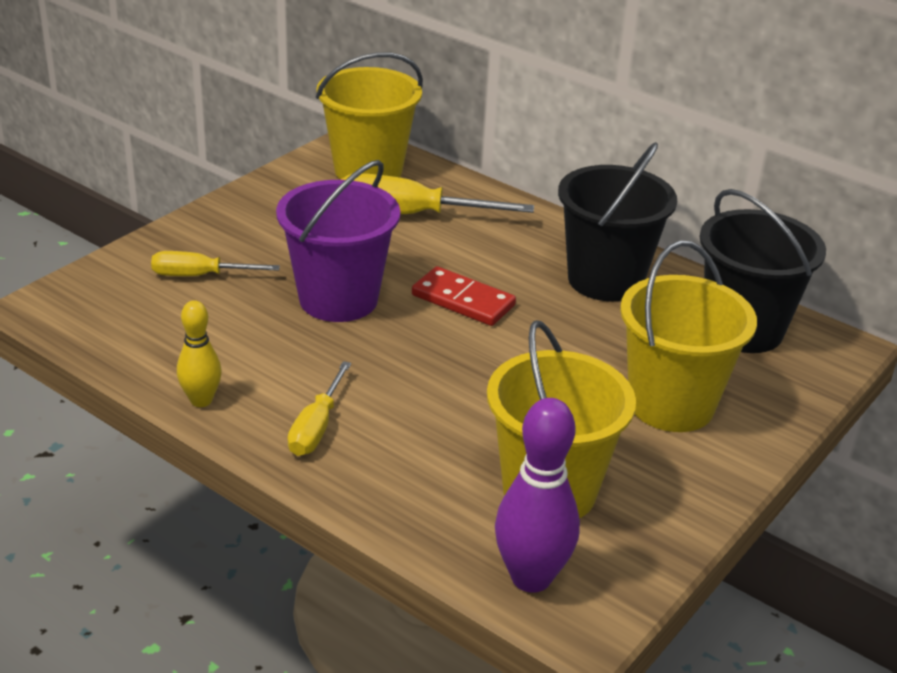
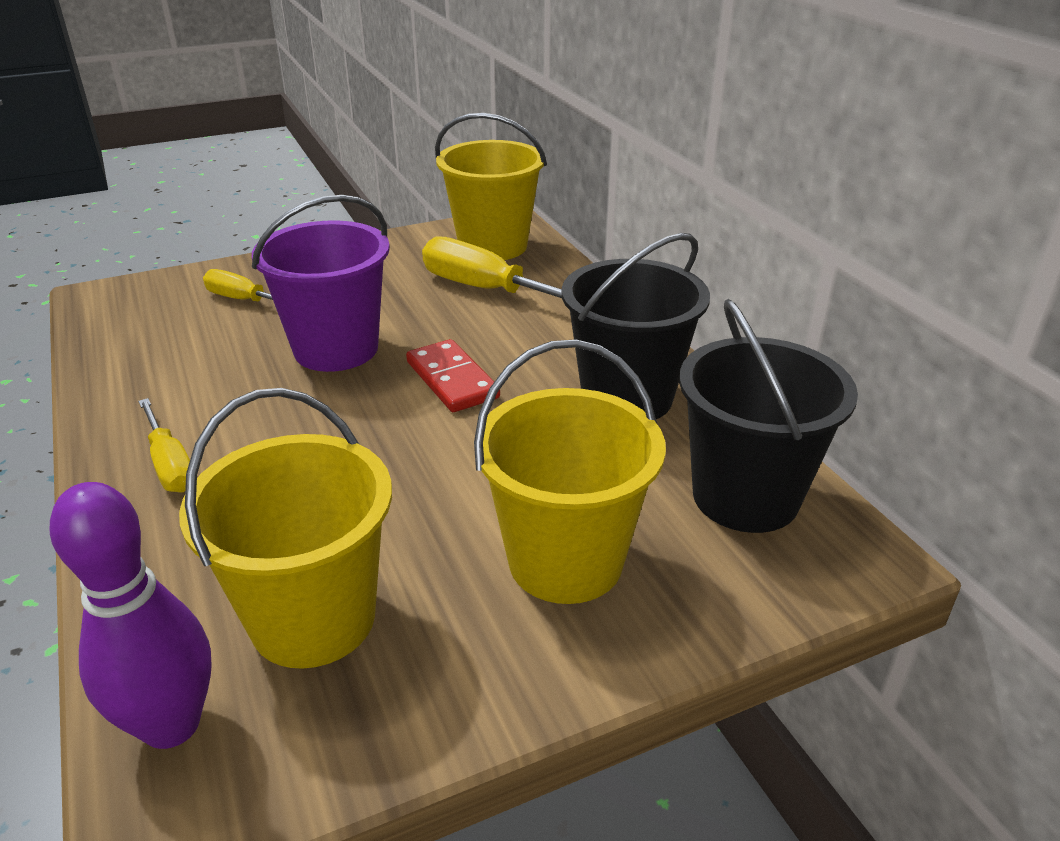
camera: 30 degrees right, 0 degrees up
(201, 400) = (108, 407): yellow bowling pin -> none
(316, 427) = (170, 464): yellow screwdriver -> yellow screwdriver turned 75 degrees counterclockwise

